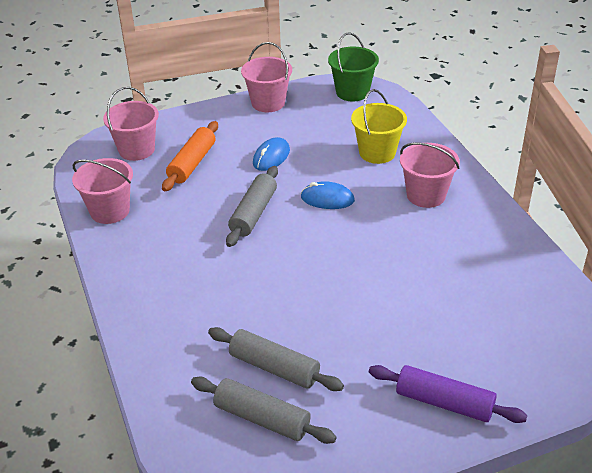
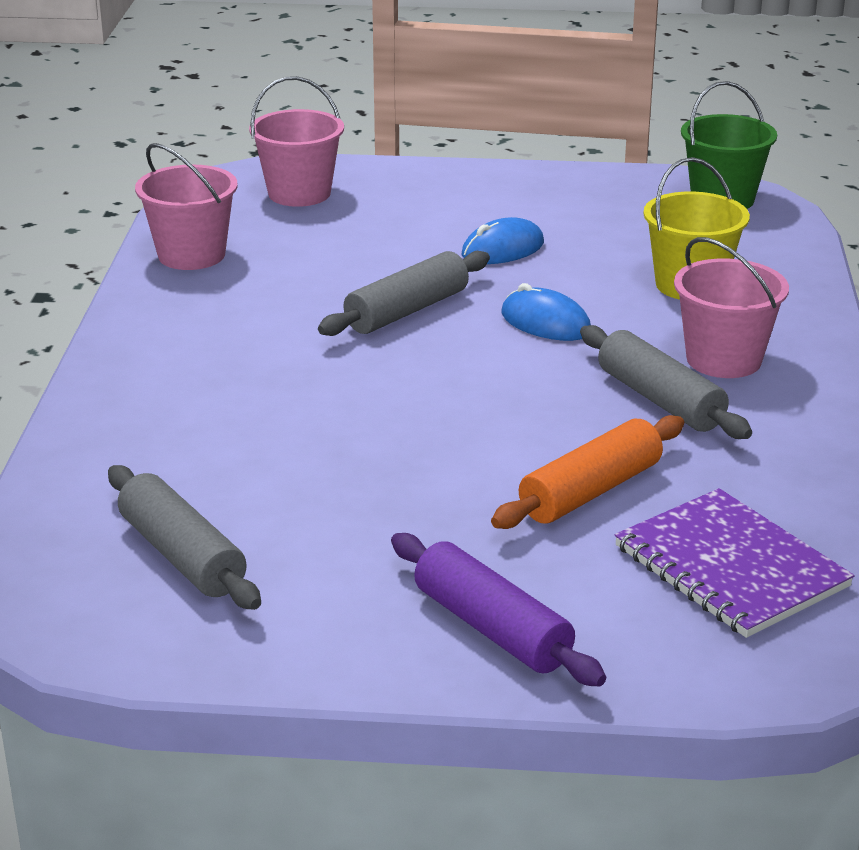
camera: 25 degrees right, 10 degrees down
(192, 163) = (368, 228): orange rolling pin -> orange rolling pin (590, 491)
(268, 103) = (563, 182): pink bucket -> none
(274, 367) = (259, 502): grey rolling pin -> grey rolling pin (660, 400)
(519, 322) = (730, 566): none -> purple notebook

